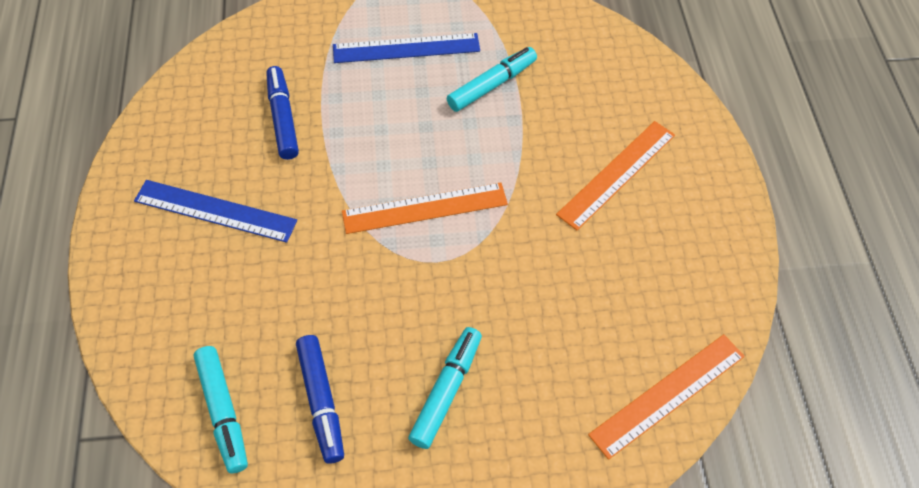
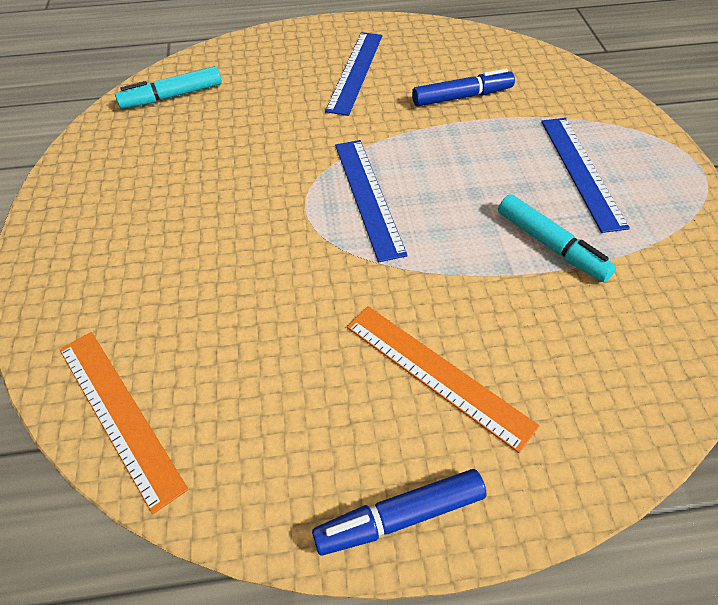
camera: 90 degrees right, 5 degrees down
(321, 401) = (170, 145): blue marker -> blue marker (400, 516)
(425, 208) = (368, 196): orange ruler -> blue ruler
(446, 390) = (164, 221): turquoise marker -> none

